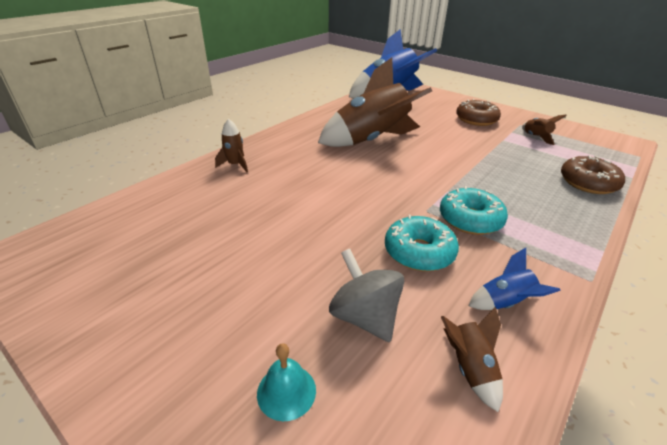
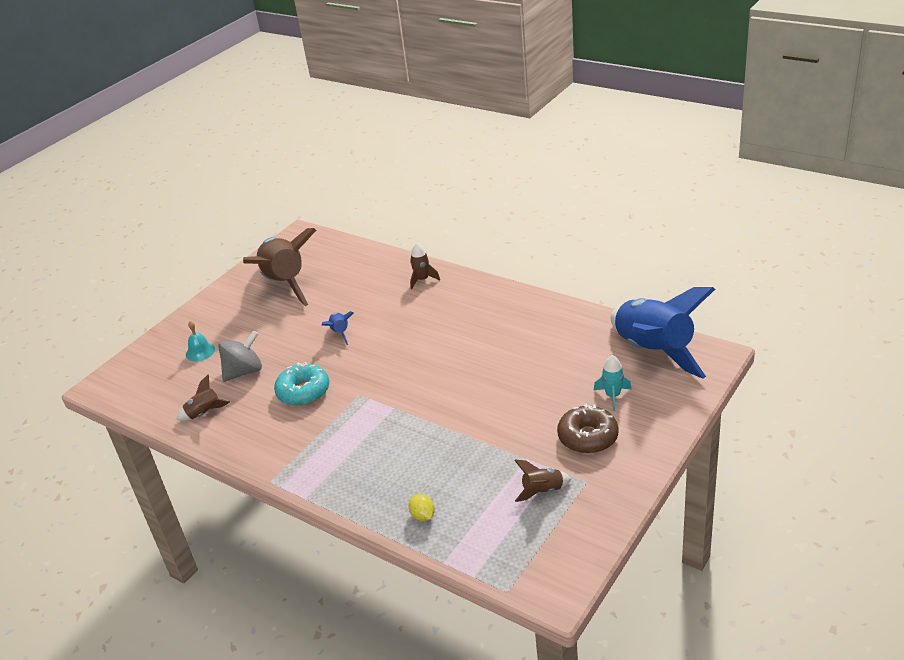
camera: 90 degrees right, 0 degrees up
(371, 140) = (494, 351): brown rocket -> brown rocket (285, 284)
(433, 109) = (612, 396): none -> turquoise rocket
(470, 219) = (346, 420): turquoise donut -> none
(504, 303) = (251, 432): blue rocket -> blue rocket (340, 333)
(588, 183) = (423, 516): brown donut -> yellow lemon

